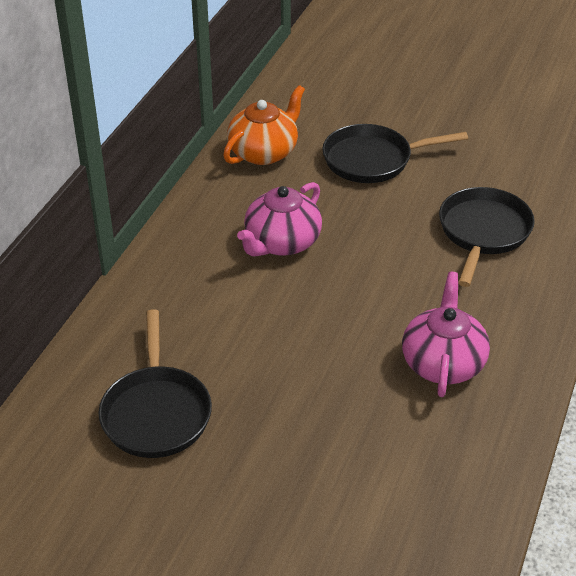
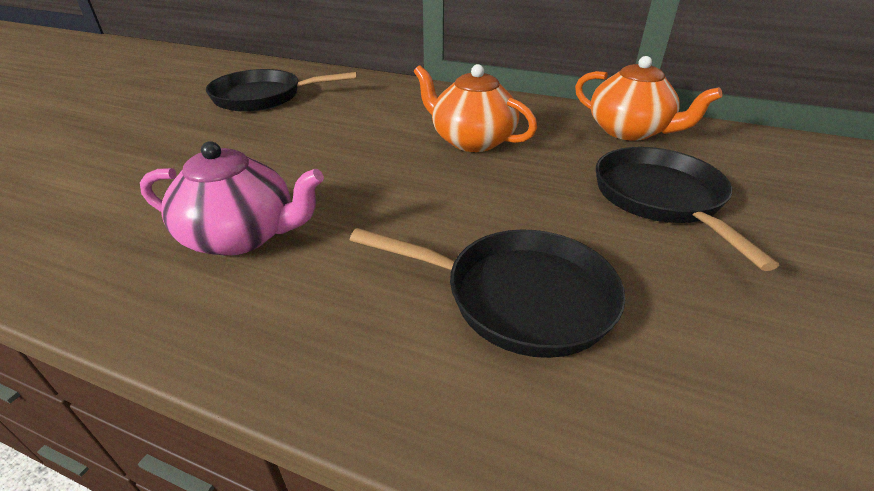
camera: 90 degrees right, 5 degrees down
(281, 243) = (471, 140): pink teapot -> orange teapot

